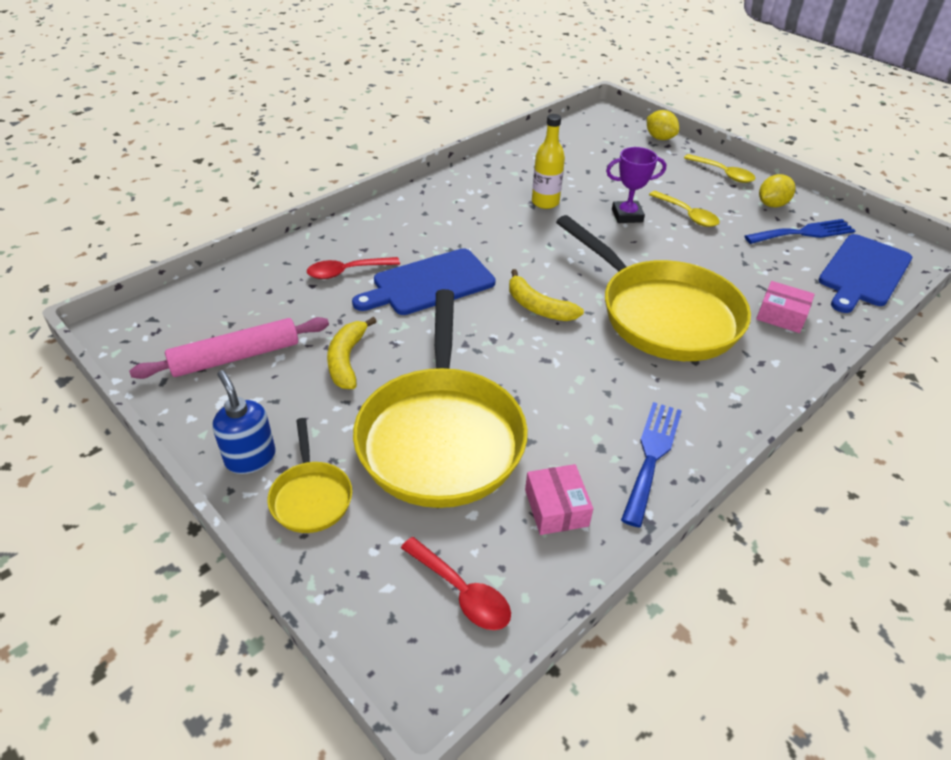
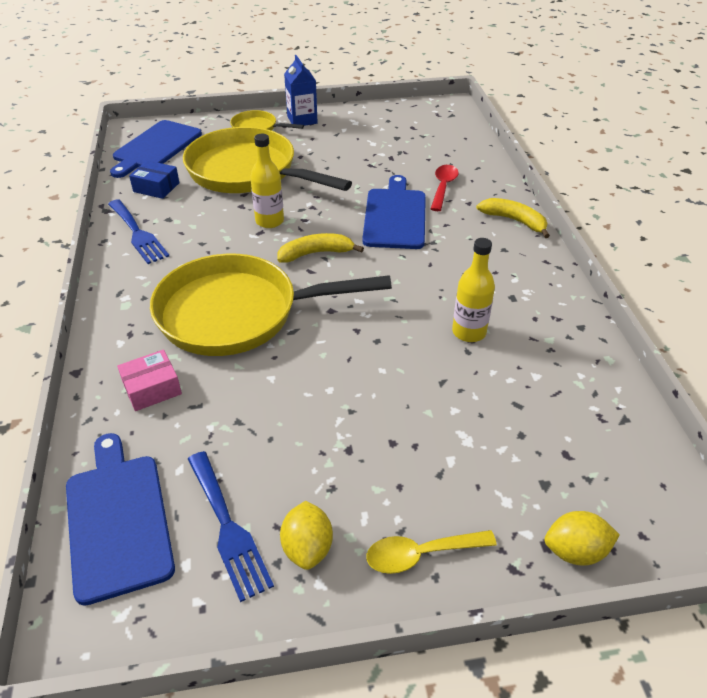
camera: 125 degrees right, 0 degrees up
(236, 357) = (387, 131): pink rolling pin -> none
(250, 458) = (302, 120): blue soap dispenser -> blue carton
(347, 360) = (345, 162): yellow banana -> yellow banana (514, 221)
(462, 592) = (155, 147): red spoon -> blue cutting board
(521, 362) = (269, 221): none -> yellow bottle
(556, 508) = (156, 187): pink box -> blue box
(627, 215) = (397, 381): purple trophy -> none
(687, 215) = (357, 435): yellow spoon -> none
(804, 233) = (228, 528): blue fork -> blue fork turned 45 degrees counterclockwise

